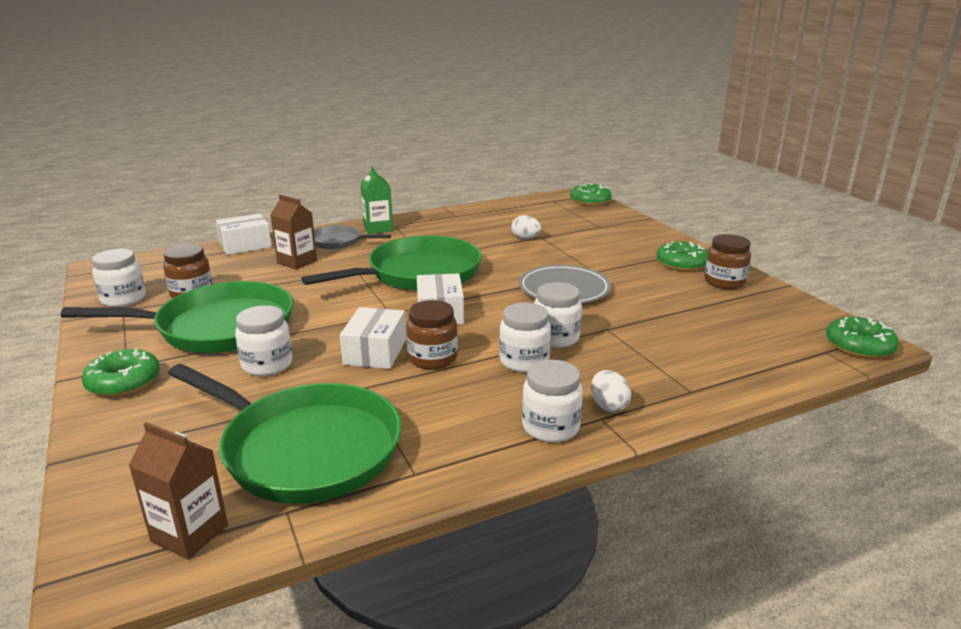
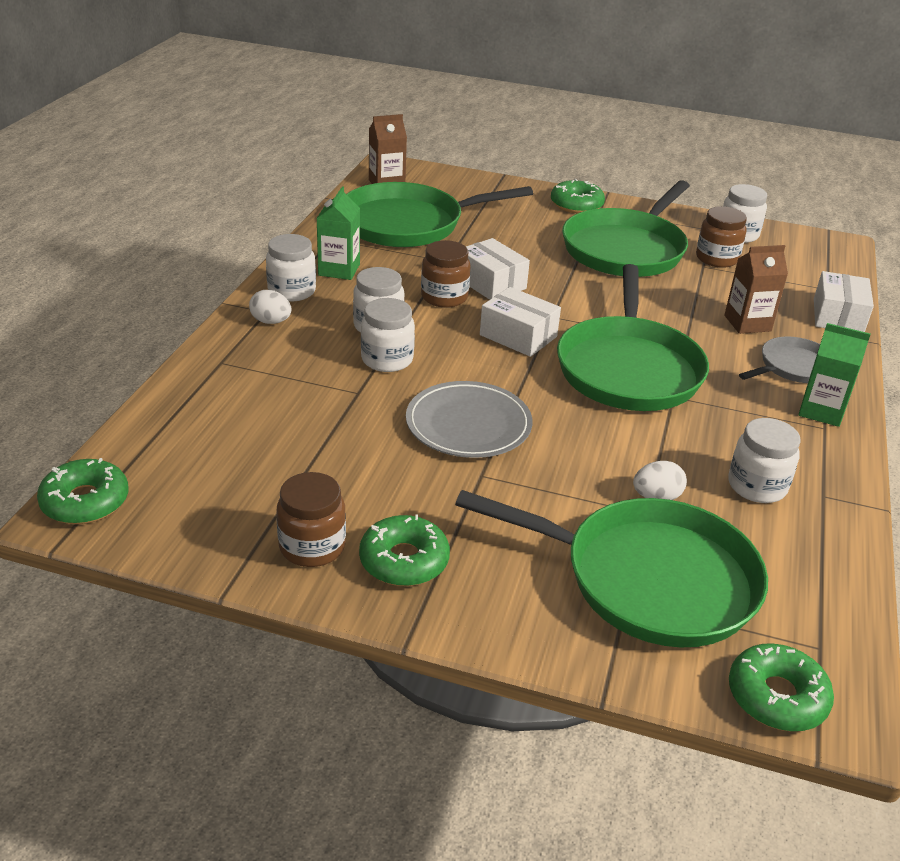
camera: 130 degrees right, 10 degrees up
(267, 365) = (532, 245): white jar -> white jar (757, 486)
(472, 428) = (339, 270): none -> green carton
(580, 226) = (649, 580): none -> green pan

